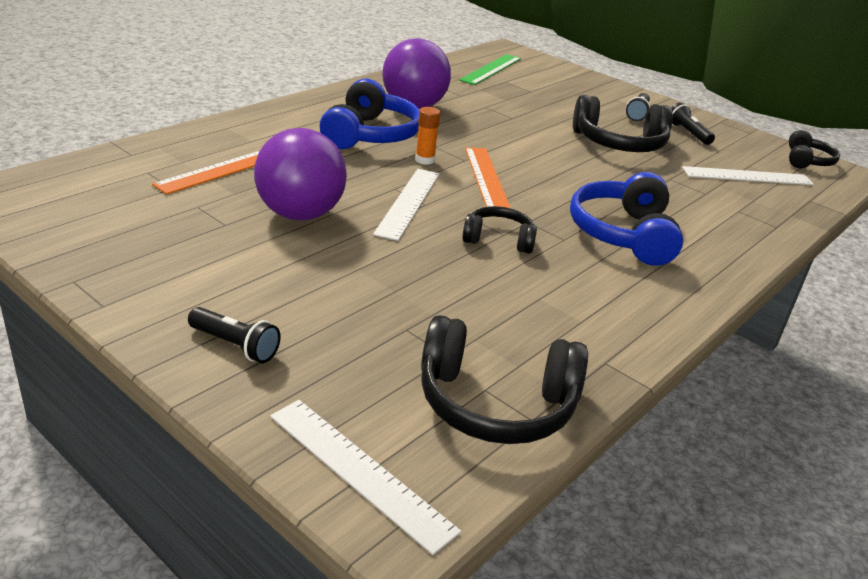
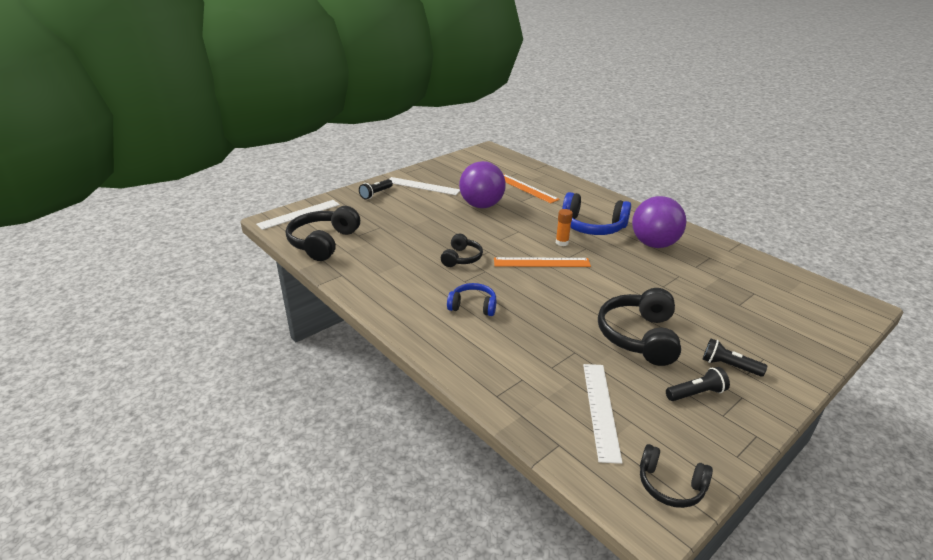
camera: 100 degrees right, 0 degrees up
(408, 203) = (501, 234): white ruler -> white ruler (422, 186)
(491, 69) = (781, 288): green ruler -> none
(623, 234) = (473, 306): blue headphones -> blue headphones, size x0.58

